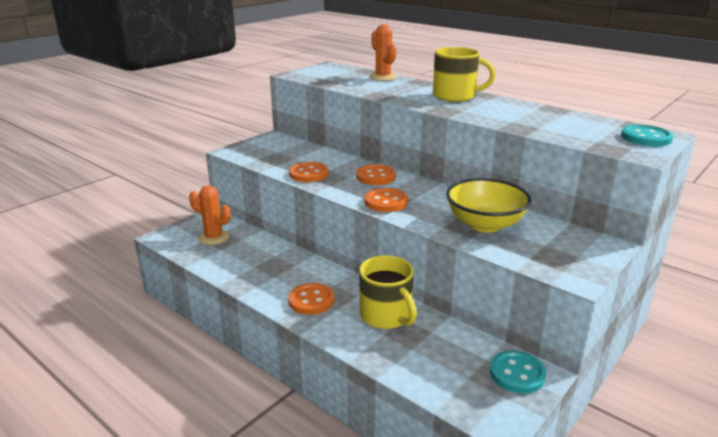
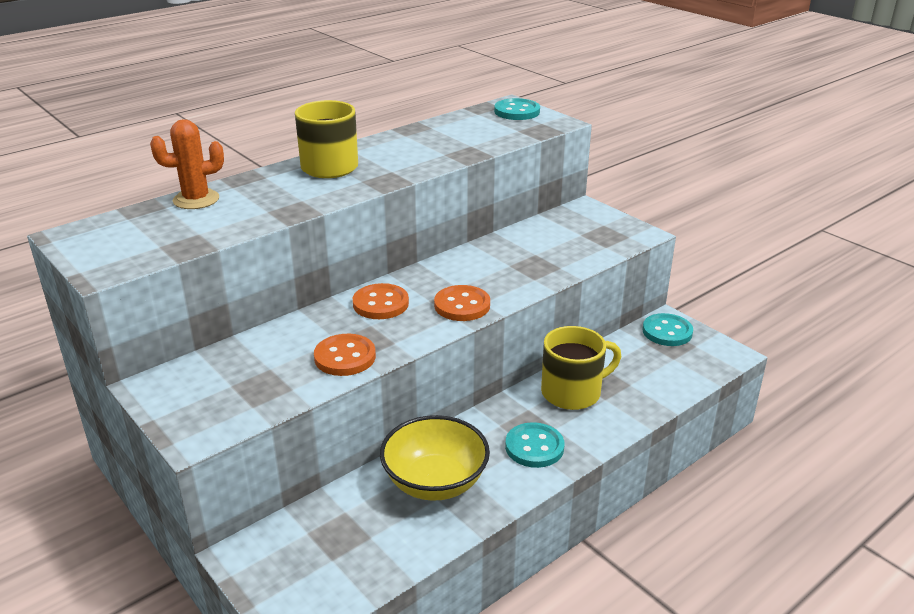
camera: 80 degrees left, 5 degrees up
(214, 237) = (328, 546): orange cactus -> none
(311, 300) = (534, 447): orange button -> turquoise button
(485, 224) = (534, 255): yellow bowl -> yellow bowl (435, 482)

